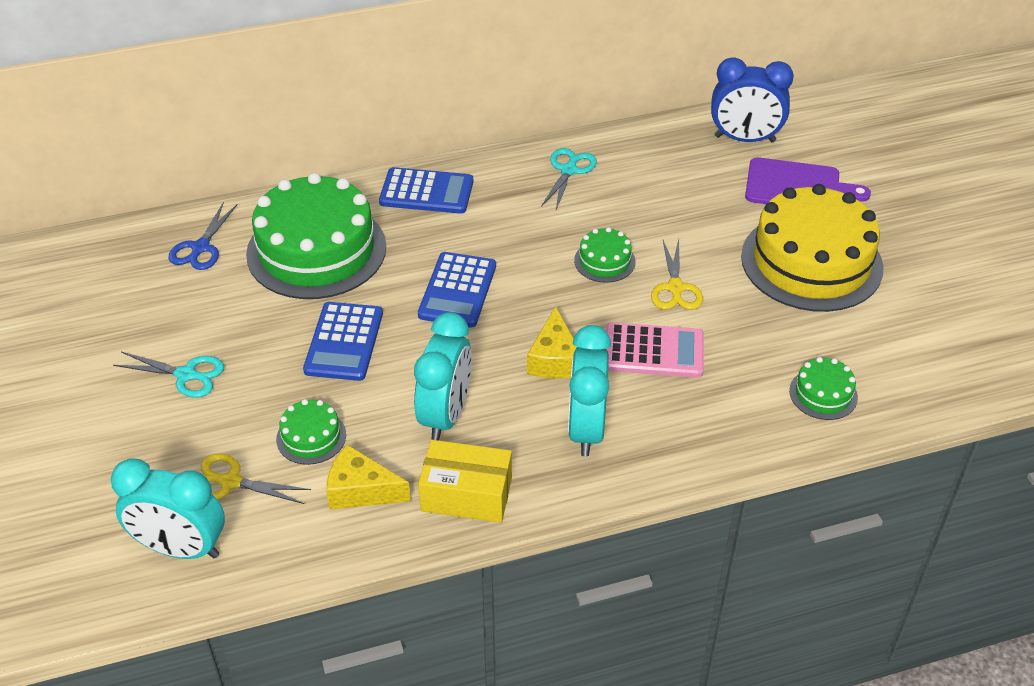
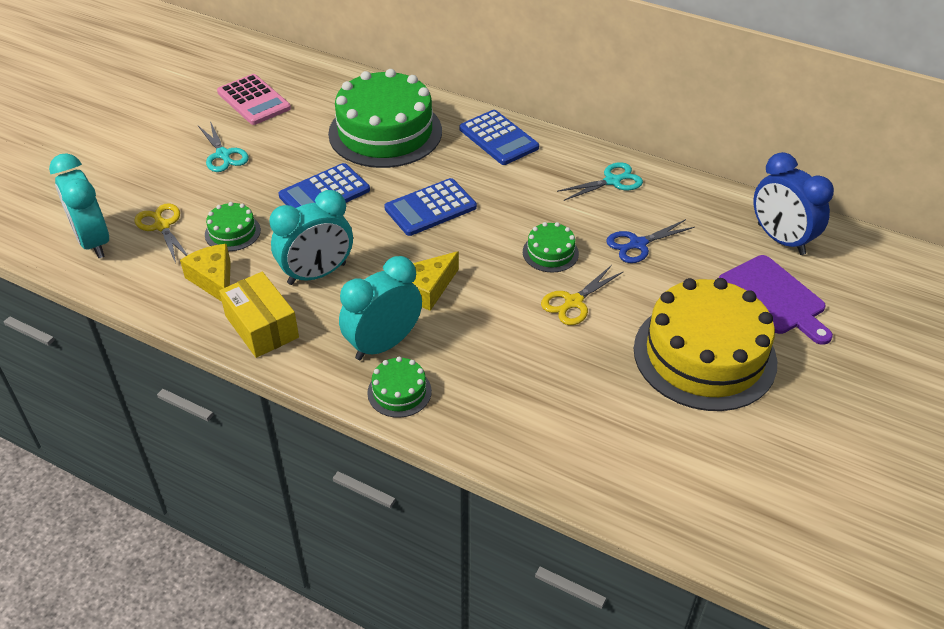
camera: 45 degrees right, 0 degrees up
(200, 248) = (327, 92): blue scissors -> blue scissors (638, 244)
(653, 351) = (497, 330): pink calculator -> pink calculator (253, 100)
(823, 394) = (574, 447): green cake -> green cake (399, 392)

